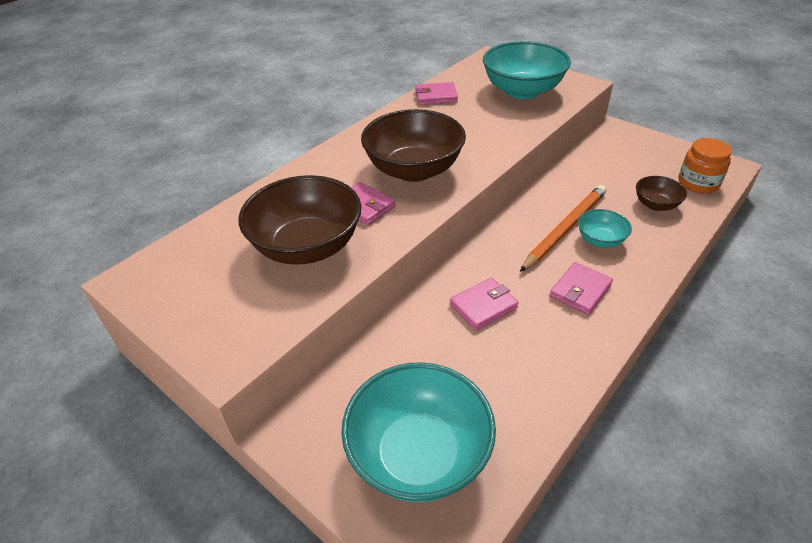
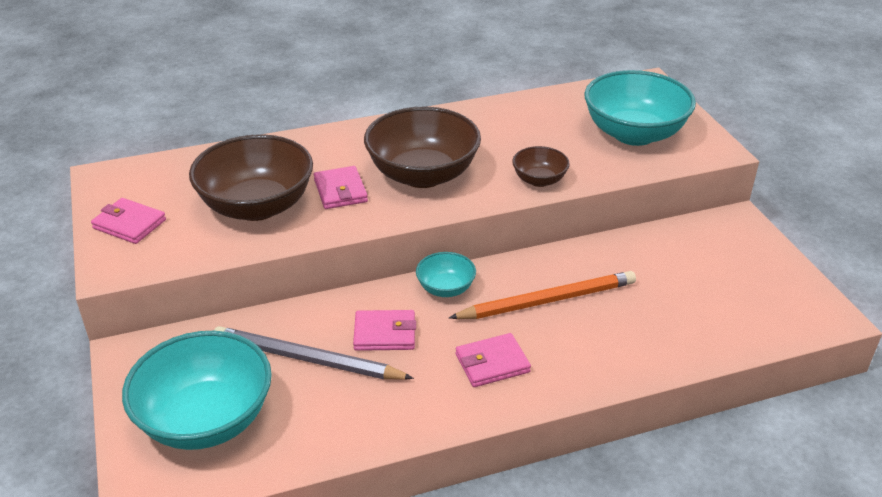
camera: 30 degrees right, 5 degrees down
(436, 96) = (531, 107): pink wallet -> pink wallet (129, 224)
(447, 356) = (307, 359): none -> grey pencil
(600, 240) = (571, 327): turquoise bowl -> turquoise bowl (445, 288)
(656, 205) = (680, 320): brown bowl -> brown bowl (539, 180)
(698, 183) = (764, 319): orange jar -> none

